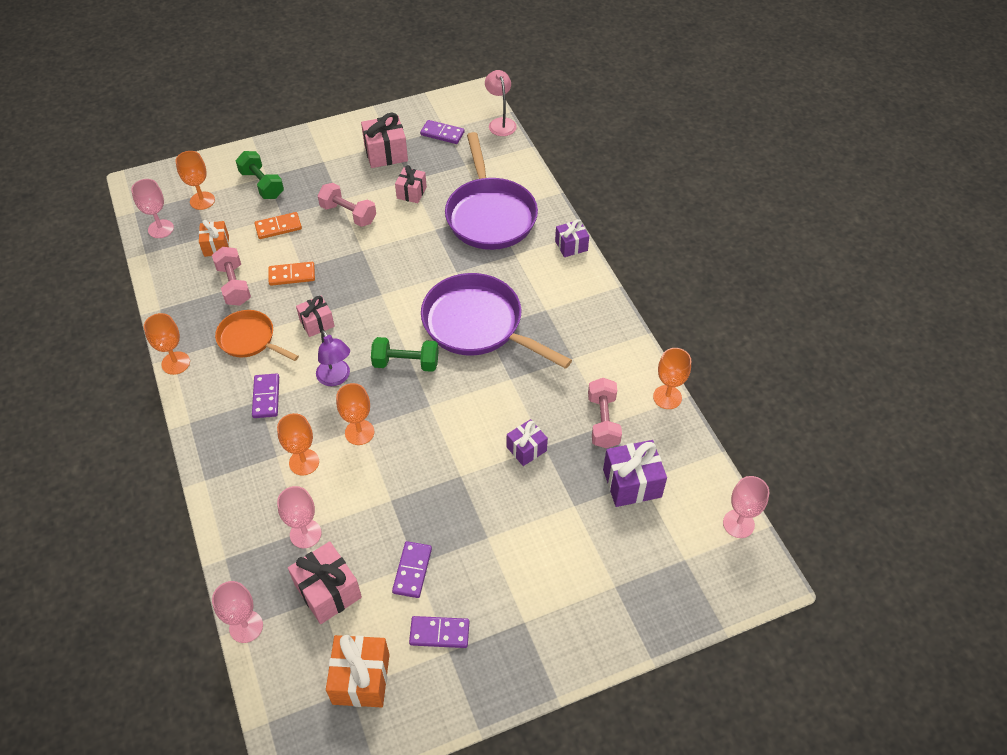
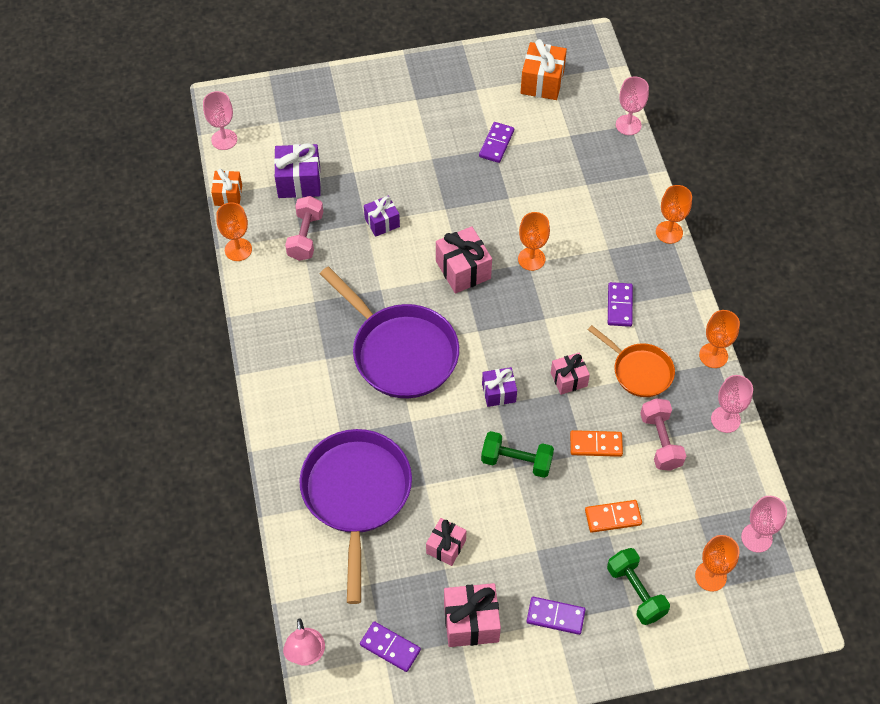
camera: 170 degrees left, 5 degrees up
(216, 246) = (685, 500): orange gift -> orange gift (228, 195)
(304, 462) = (583, 240): orange goblet -> orange goblet (669, 232)
(305, 534) = (582, 182): pink goblet -> pink goblet (725, 419)
(328, 591) = (564, 139): pink gift -> pink gift (463, 270)
(336, 378) = (551, 315): purple lamp -> none
(348, 214) = (527, 524): pink dumbbell -> none
(406, 363) = (480, 320): green dumbbell -> green dumbbell (516, 461)
(439, 633) = (481, 101): purple domino -> purple domino (555, 616)
(571, 246) = (273, 435): purple gift -> purple gift (499, 393)

